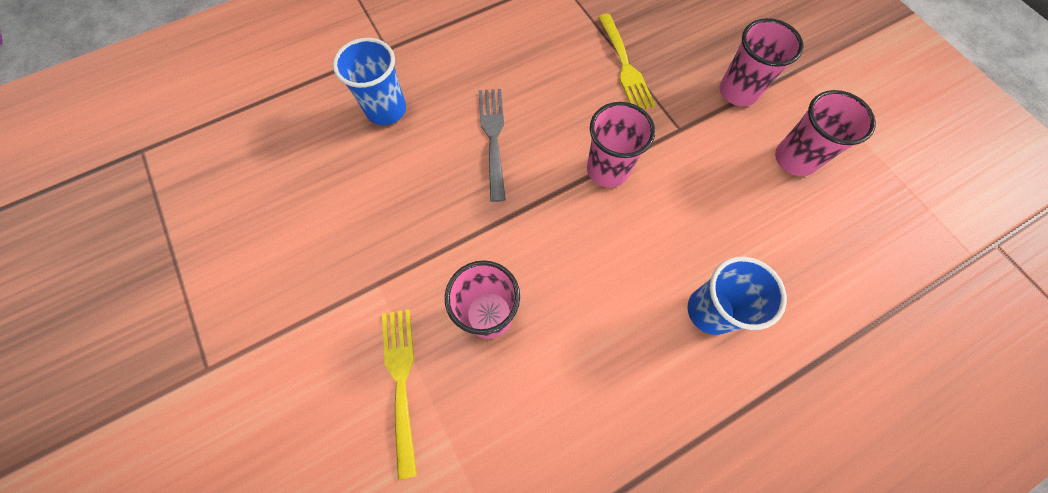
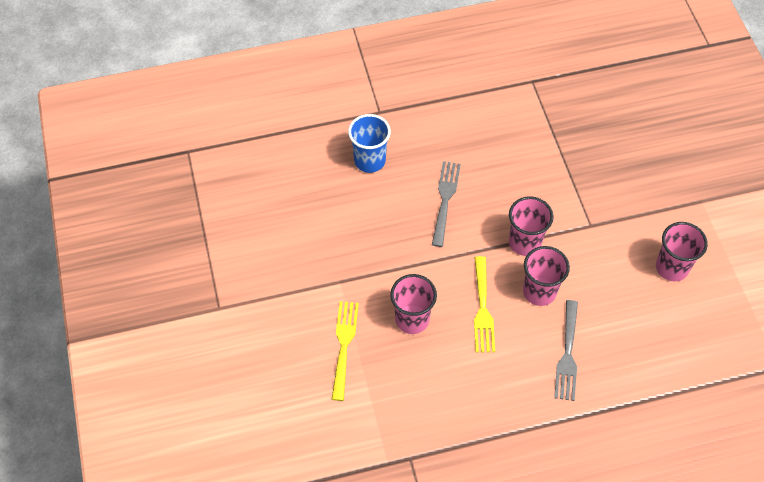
camera: 15 degrees right, 10 degrees down
(625, 66) = (563, 167): yellow fork -> yellow fork (482, 309)
(710, 311) = (567, 354): blue cup -> grey fork
(738, 91) = (647, 207): pink cup -> pink cup (539, 292)

